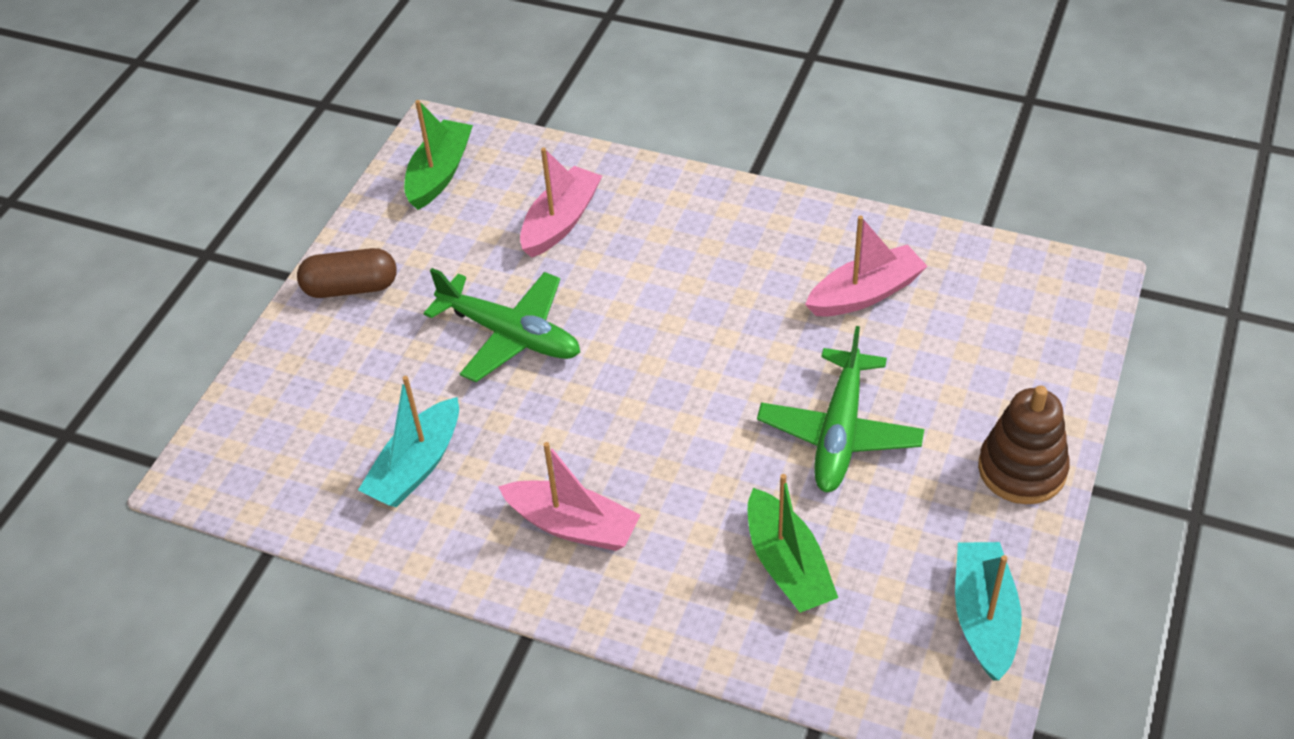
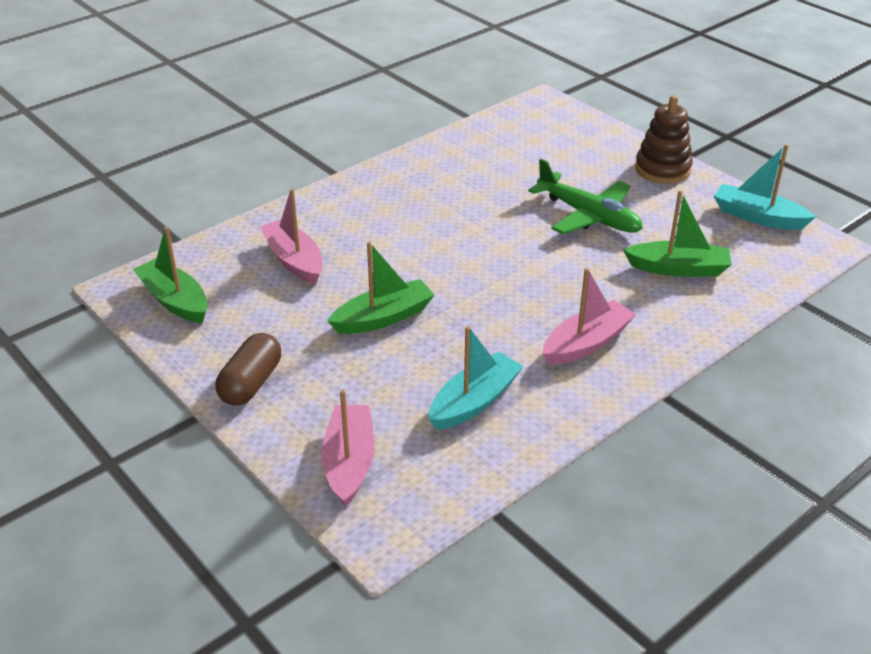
camera: 65 degrees left, 10 degrees down
(416, 466) = (474, 401): turquoise boat -> turquoise boat turned 105 degrees counterclockwise
(509, 335) = (383, 317): green plane -> green boat
(865, 293) = (485, 169): pink boat -> pink boat (349, 462)

